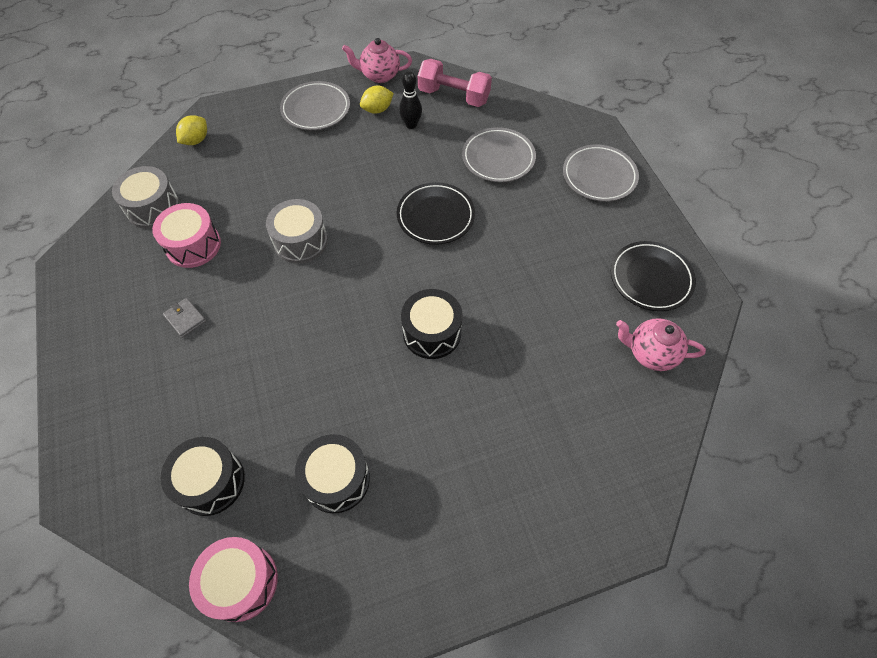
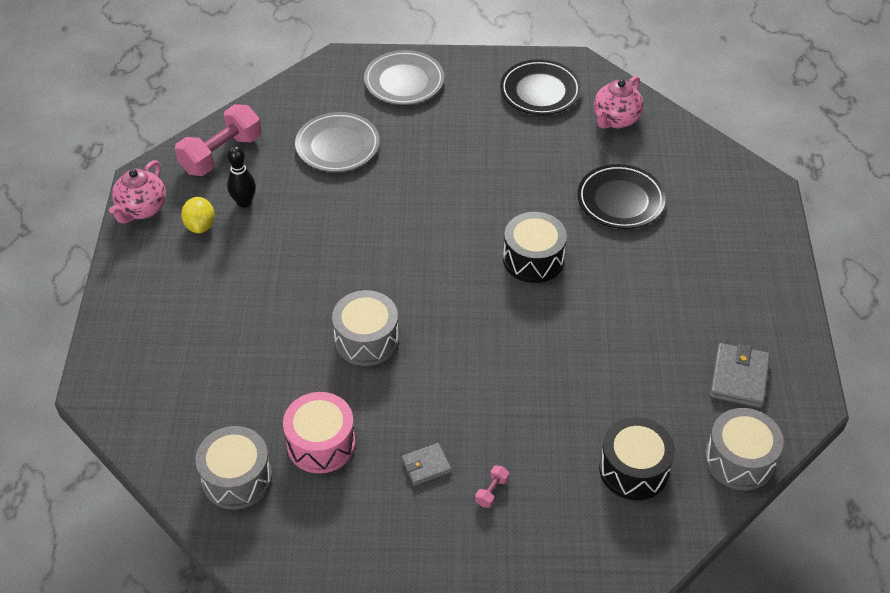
camera: 70 degrees left, 10 degrees down
(168, 372) = (492, 491): none -> pink dumbbell
(196, 140) = (141, 416): yellow lemon -> none
(241, 582) = (739, 460): pink drum -> grey drum
(316, 109) = (162, 283): grey plate -> none
(336, 479) = (662, 368): black drum -> none
(346, 559) = (739, 378): none -> grey wallet
(435, 216) = (390, 218): black plate -> black plate (620, 200)

